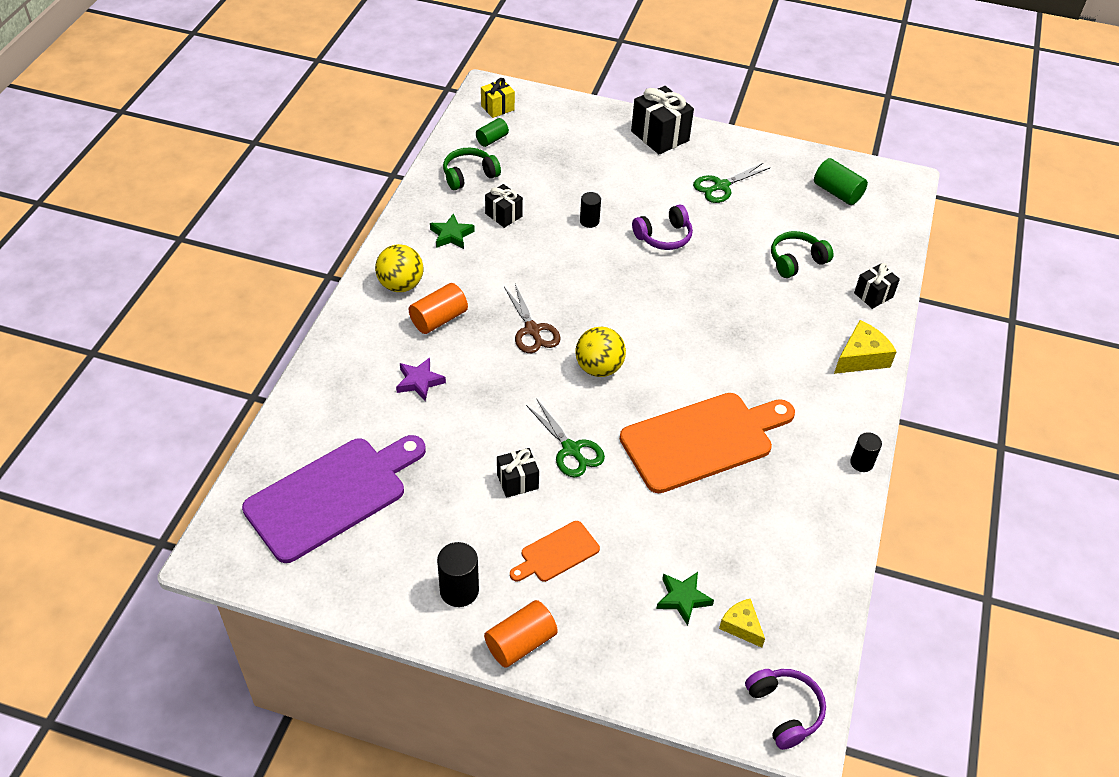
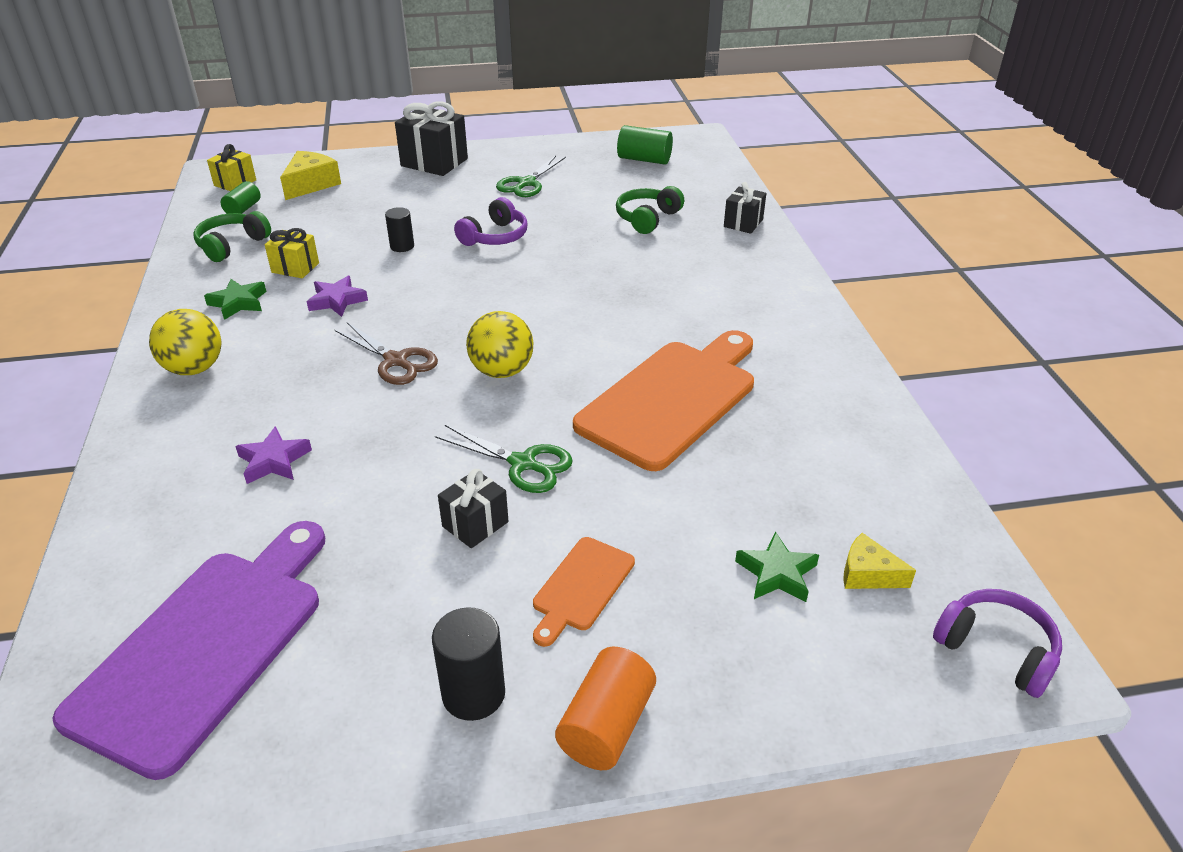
camera: 25 degrees left, 10 degrees down
(439, 319) = (266, 387): orange cylinder -> none
(503, 215) = (295, 268): black gift -> yellow gift
(518, 258) = (337, 300): none -> purple star
(861, 357) = (774, 274): yellow cheese -> yellow cheese (311, 184)
(861, 463) = (853, 361): black cylinder -> none

